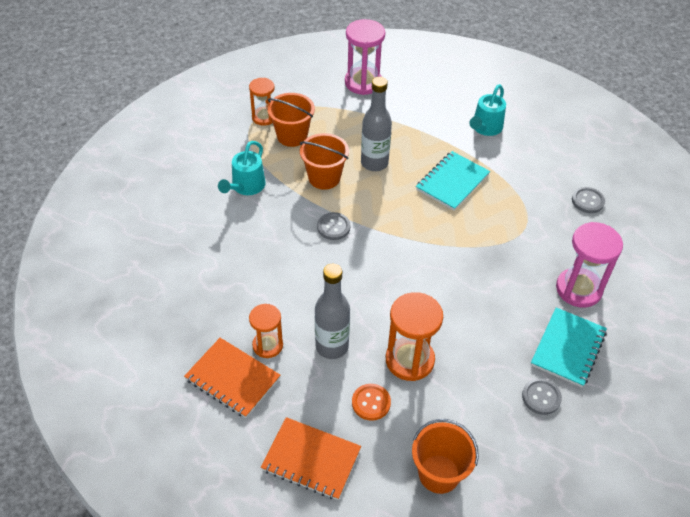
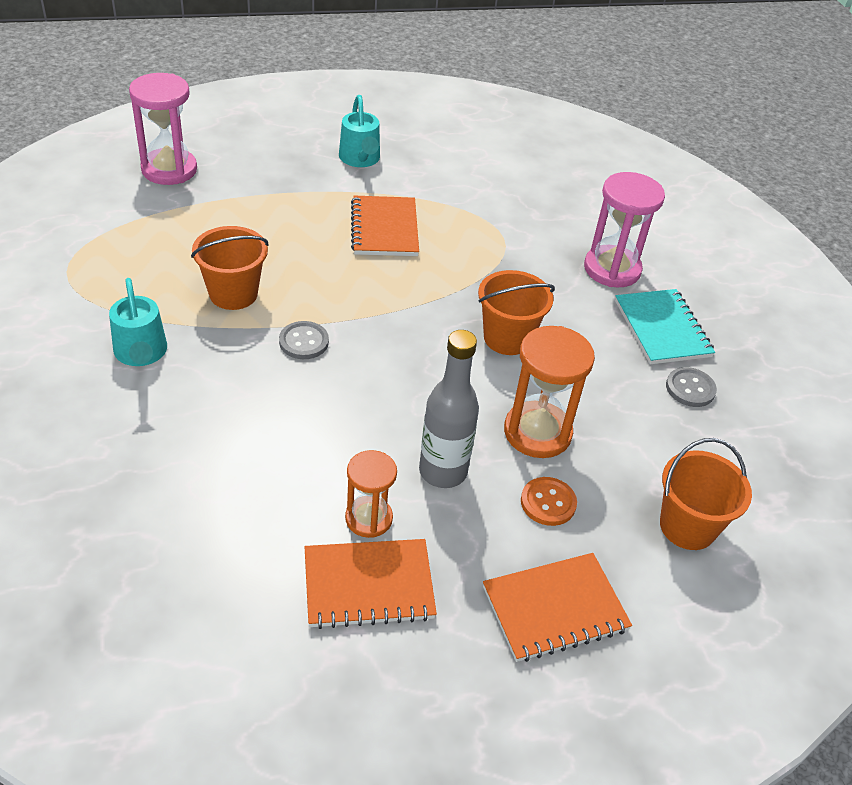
camera: 45 degrees left, 5 degrees down
(264, 117) = (78, 262): orange hourglass -> none
(292, 136) = (140, 266): orange bucket -> orange bucket (507, 338)
(374, 163) = (277, 249): grey bottle -> none
(452, 182) = (384, 229): turquoise notebook -> orange notebook
(587, 201) = (532, 184): grey button -> none

